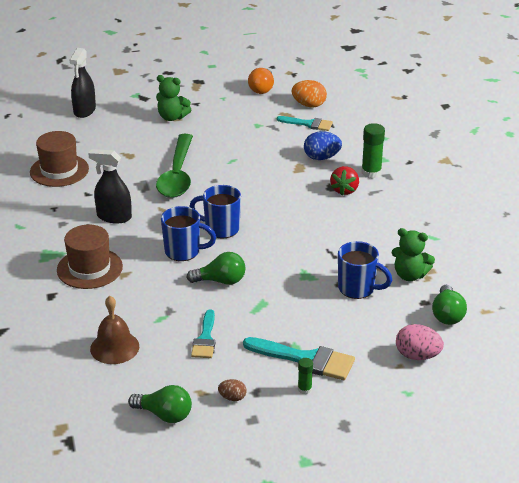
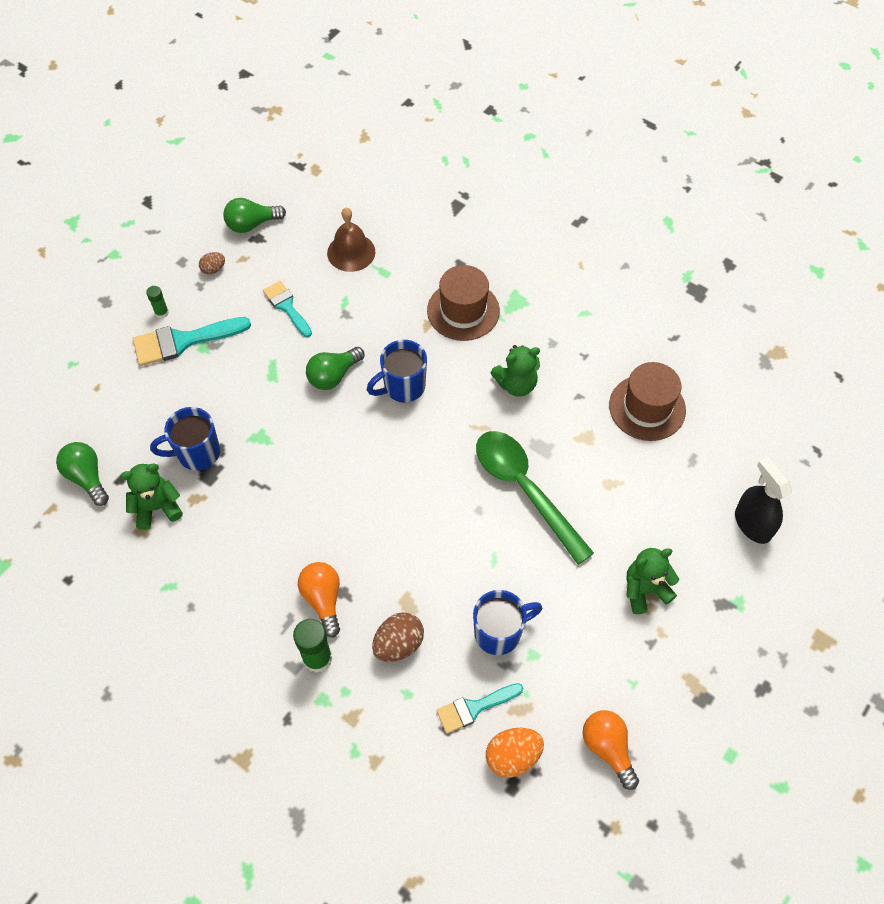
camera: 140 degrees right, 25 degrees up
(114, 217) = (516, 384): black spray bottle -> green teddy bear
(221, 229) = (398, 441): blue mug -> blue mug (499, 633)
(321, 157) = (398, 644): blue egg -> brown egg
(344, 190) = (323, 599): red strawberry -> orange light bulb
(417, 356) = (87, 408): pink egg -> none

